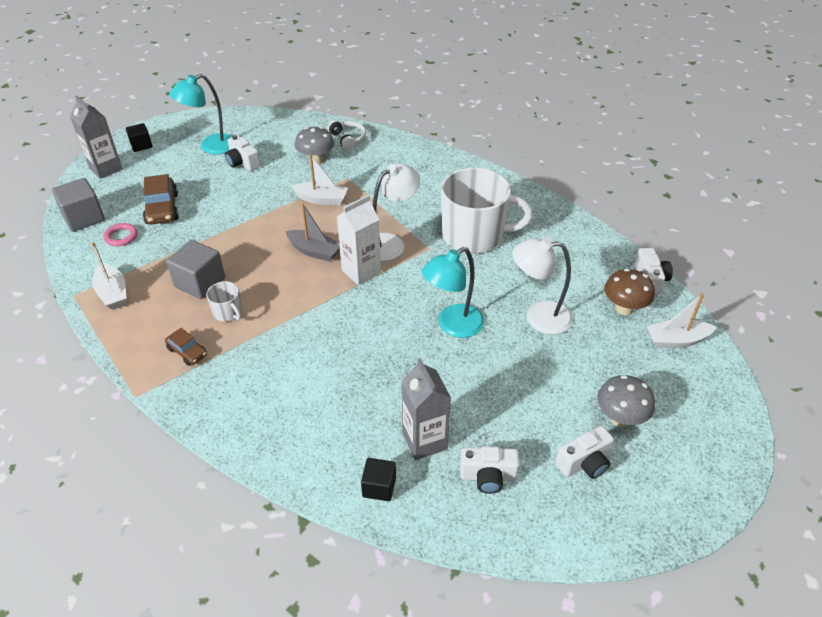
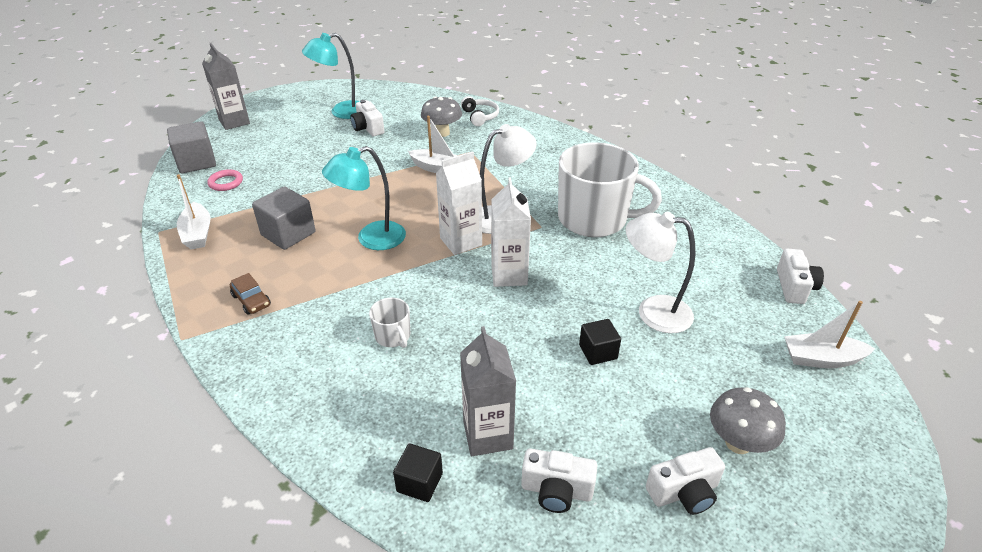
camera: 10 degrees right, 5 degrees down
(141, 145) = (275, 105): black cube -> black cube (598, 352)
(162, 209) = (275, 161): brown car -> none
(228, 312) = (307, 266): white mug -> white mug (393, 336)
(314, 251) = (416, 216): grey boat -> none
(411, 298) = (509, 275): none -> white carton
(452, 326) = (550, 309): turquoise lamp -> turquoise lamp (371, 239)
(624, 308) = (758, 315): brown mushroom -> none

